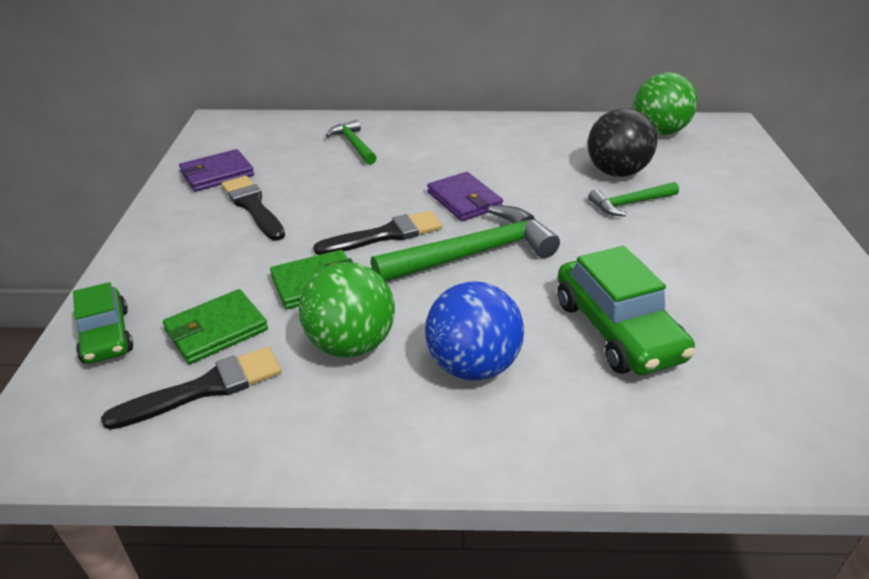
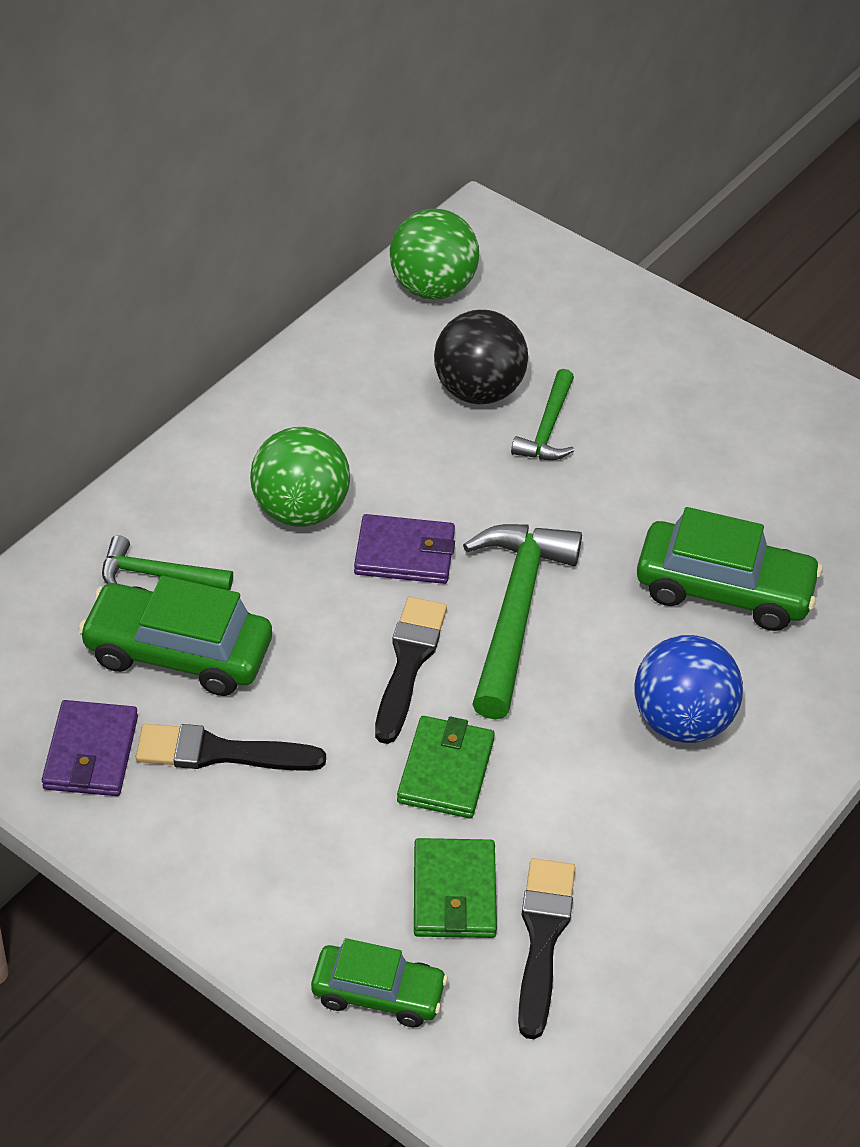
camera: 55 degrees left, 10 degrees up
(309, 169) = (178, 652): none -> green car
(351, 344) = (574, 793): green ball -> green ball (300, 510)

